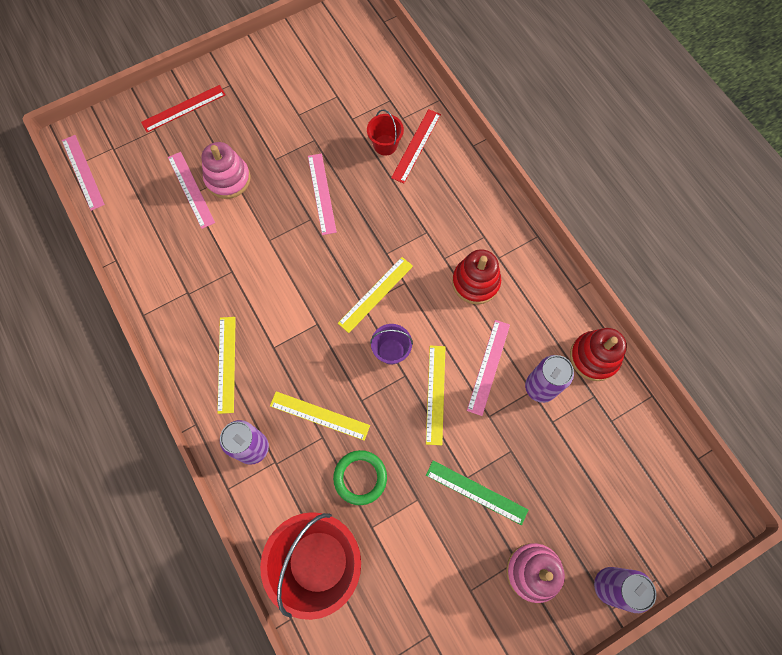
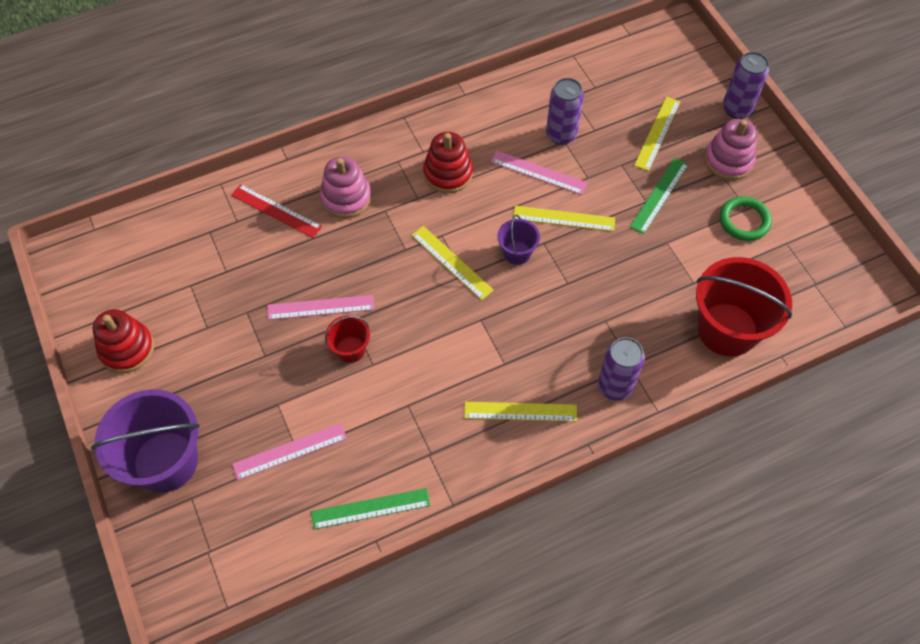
camera: 85 degrees left, 10 degrees down
(83, 172) = (238, 590): pink ruler -> none
(142, 253) = (370, 508): none -> green ruler
(183, 108) = (166, 461): red ruler -> purple bucket
(228, 179) = (282, 408): pink stacking toy -> pink stacking toy (346, 198)
(319, 415) = (582, 322): yellow ruler -> yellow ruler (657, 133)
(360, 477) = (646, 289): green ring -> green ring (744, 221)
(385, 145) = (269, 240): red bucket -> red bucket (350, 349)
(594, 357) = (534, 90): red stacking toy -> red stacking toy (127, 349)

